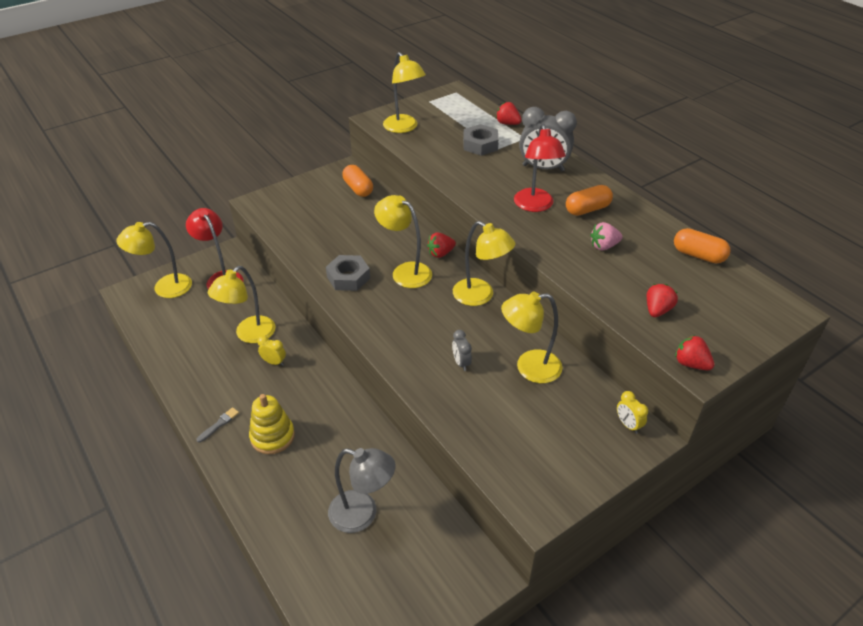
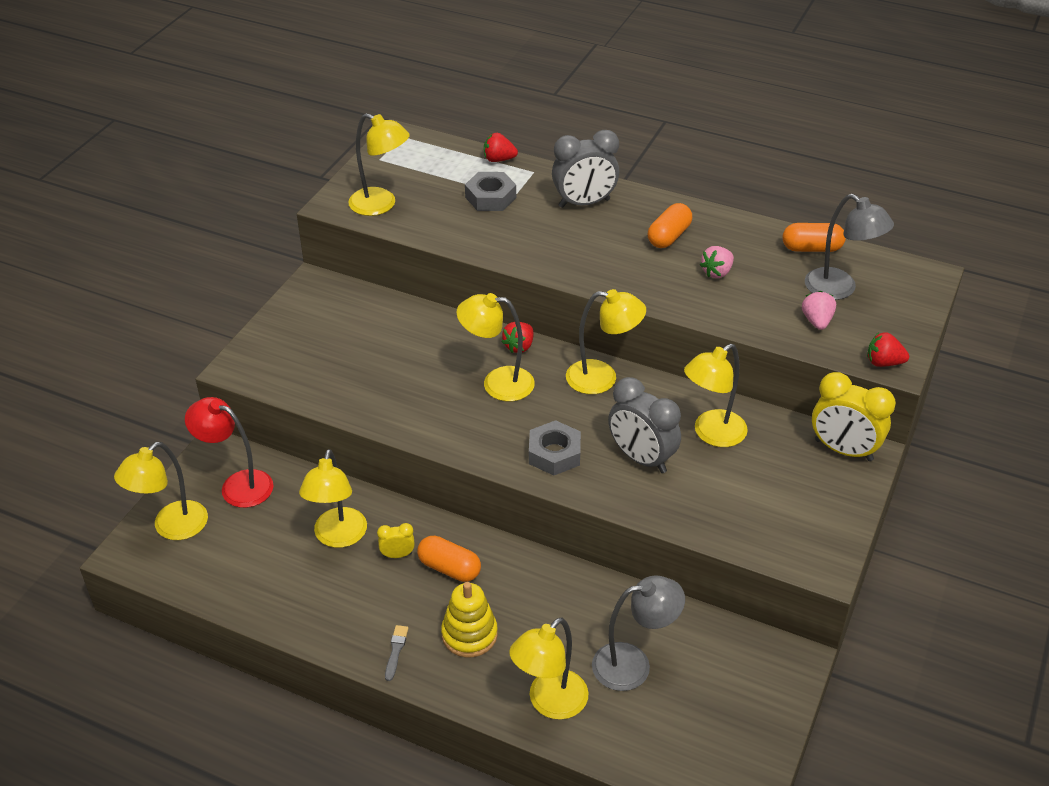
camera: 30 degrees left, 0 degrees up
(283, 512) = (549, 703): none -> yellow lamp
(348, 277) = (439, 415): grey nut -> grey nut (554, 453)
(358, 189) = (352, 303): orange capsule -> orange capsule (449, 568)
(461, 363) = (641, 458): grey clock -> grey clock, size x2.10
(535, 206) = (612, 252): red lamp -> none
(628, 425) = (843, 450): yellow clock -> yellow clock, size x2.10
(657, 310) = (817, 321): red strawberry -> pink strawberry
(697, 293) = (839, 289): none -> grey lamp

